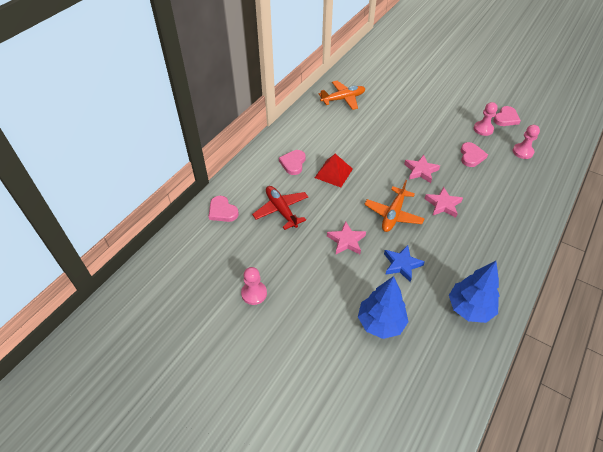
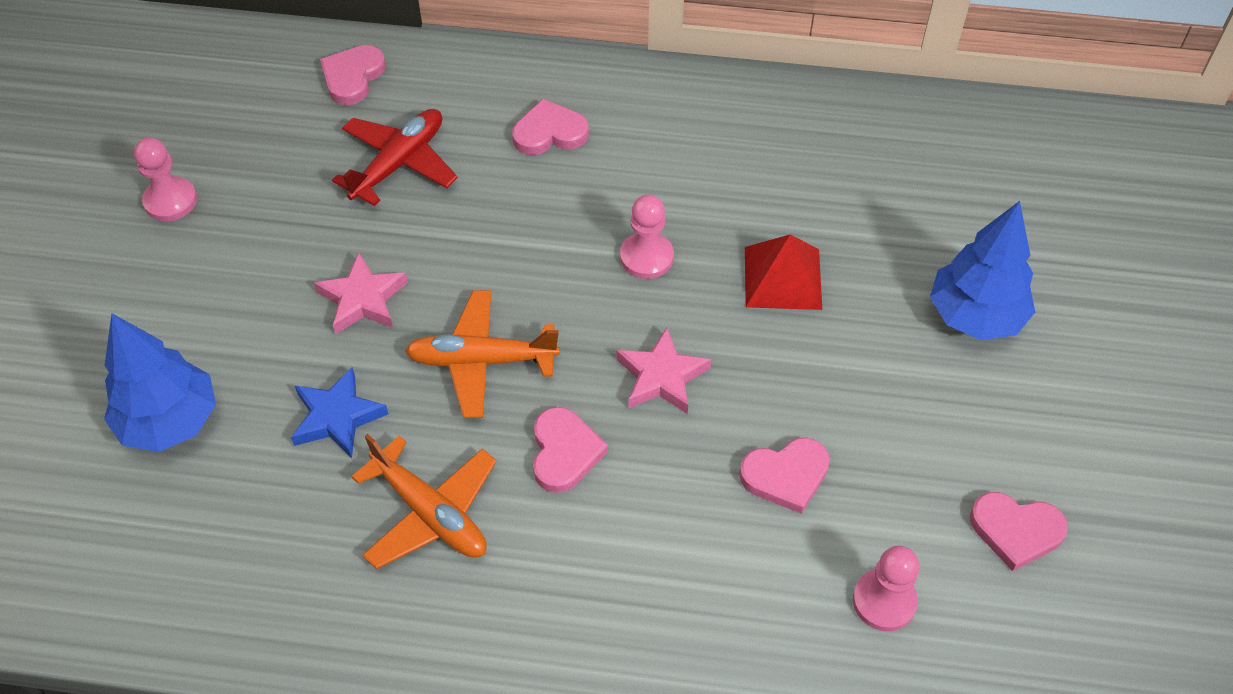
camera: 65 degrees right, 5 degrees up
(333, 173) = (558, 212): red pyramid -> red pyramid (782, 277)
(343, 99) = (840, 144): orange plane -> orange plane (430, 513)
(443, 205) = (564, 452): pink star -> pink heart
(469, 308) = (263, 577): blue tree -> blue tree (975, 316)
(483, 129) = (923, 481): pink pawn -> pink pawn (646, 257)

